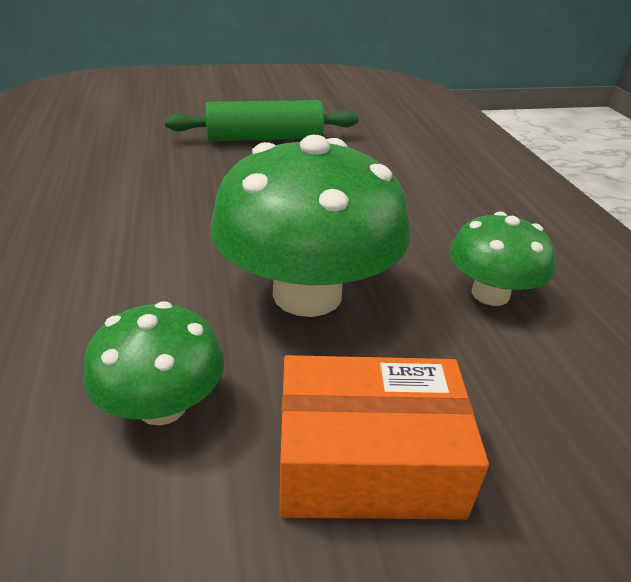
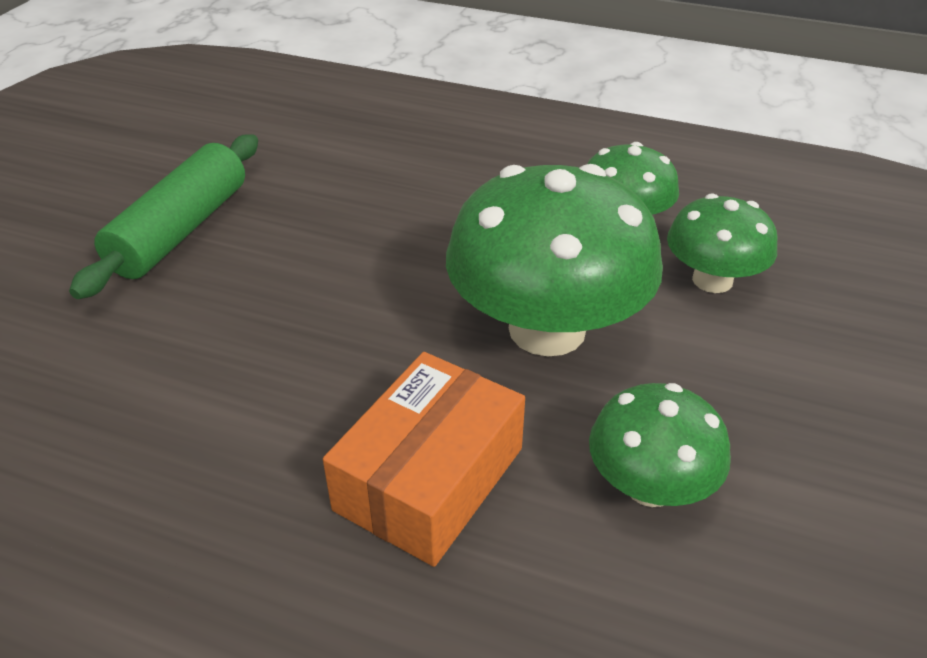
camera: 55 degrees left, 5 degrees up
(368, 461) = (776, 382): orange box -> orange box (430, 479)
(477, 371) = (712, 280): none -> green mushroom

